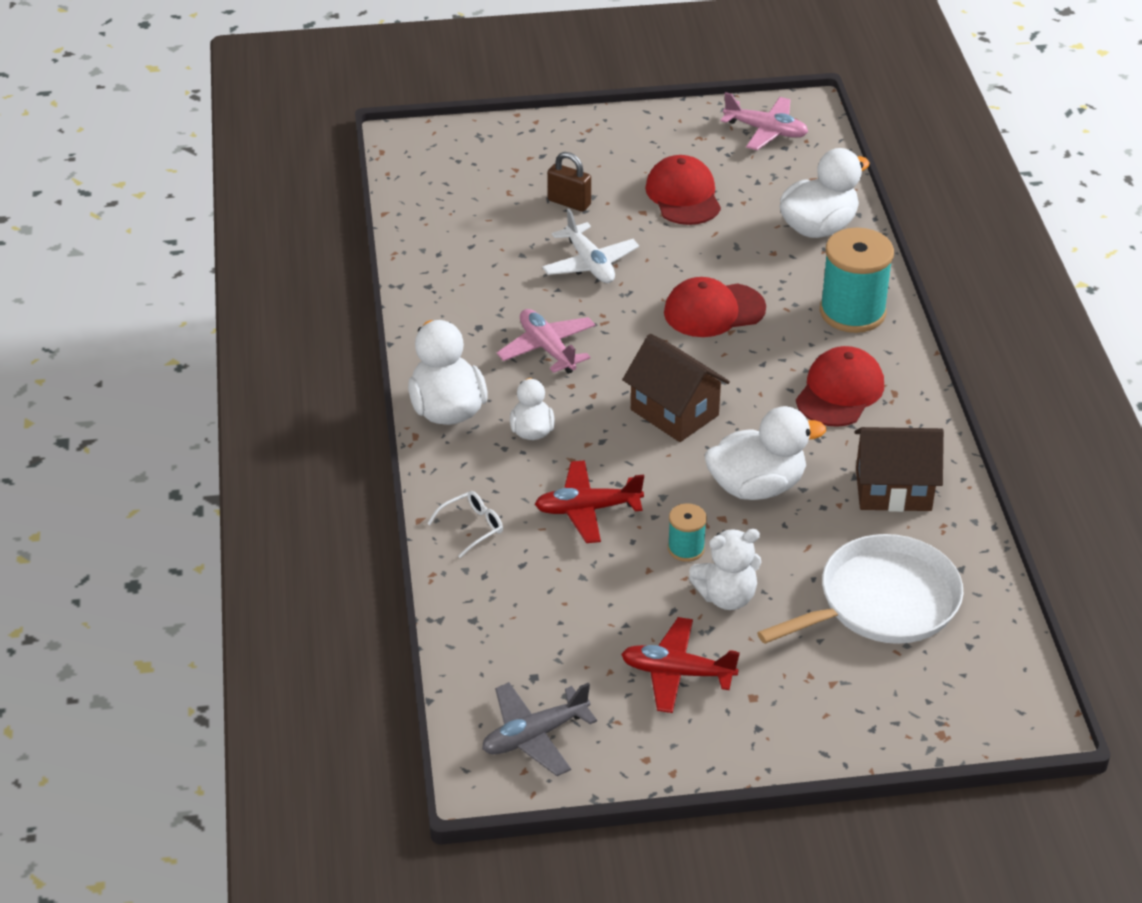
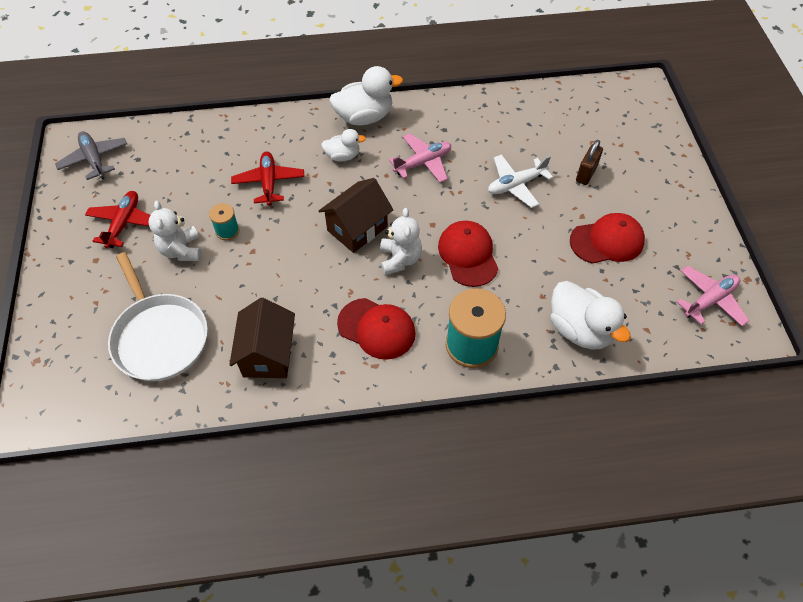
camera: 90 degrees right, 15 degrees up
(472, 527) = (260, 130): white glasses -> none
(726, 371) = (400, 259): none -> white teddy bear
(756, 486) = (280, 271): white duck -> none
(766, 131) = (709, 300): pink plane -> pink plane turned 150 degrees counterclockwise

